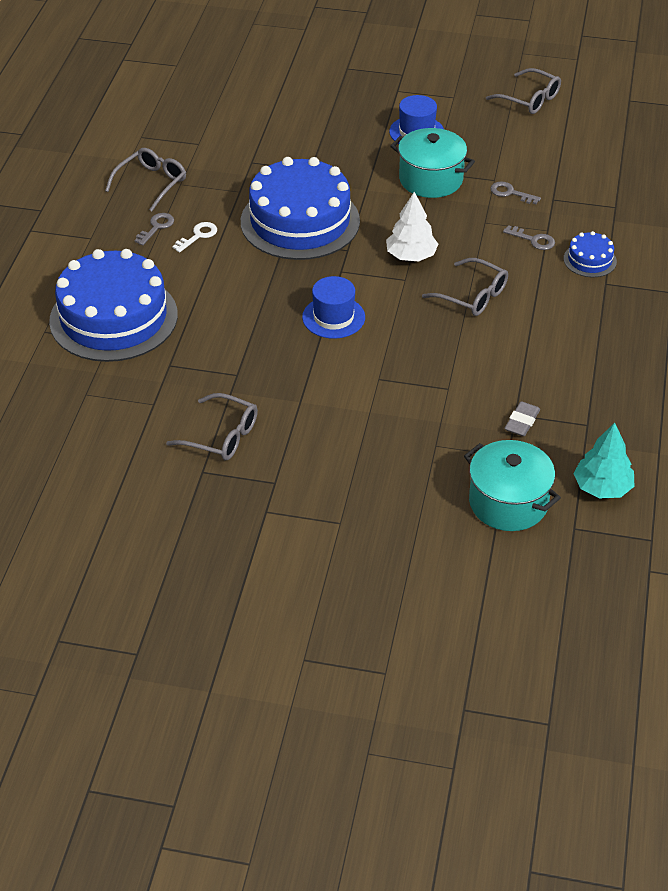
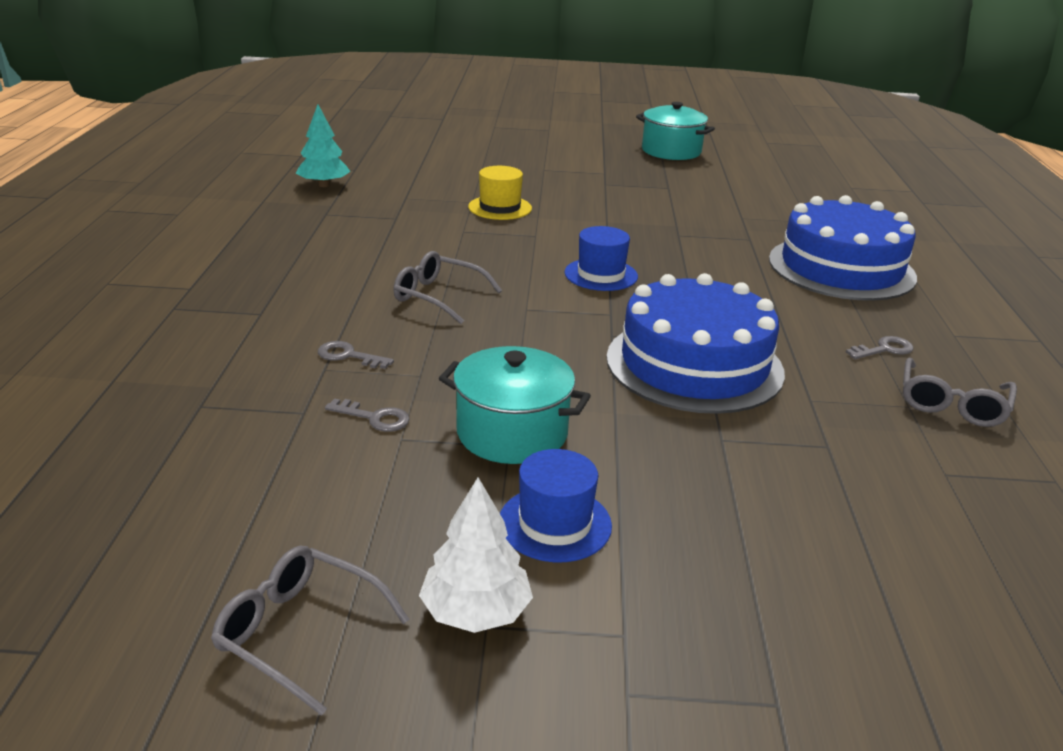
camera: 170 degrees right, 15 degrees down
(156, 227) = (884, 349): grey key -> grey key turned 135 degrees counterclockwise
(198, 236) = (820, 342): white key -> none
(221, 436) = (665, 203): grey glasses -> none
(406, 431) = (500, 208): none -> yellow hat
(411, 256) = (523, 332): white tree -> white tree (475, 612)
(508, 502) = (407, 178): turquoise pot -> turquoise pot (671, 151)
(522, 422) = (390, 214): grey eraser -> none
(590, 260) = (272, 336): blue cake -> none

